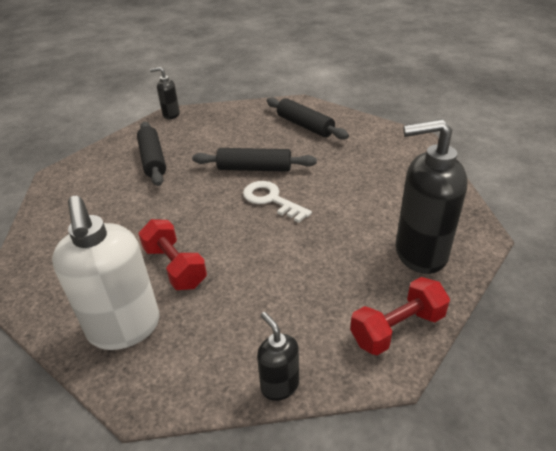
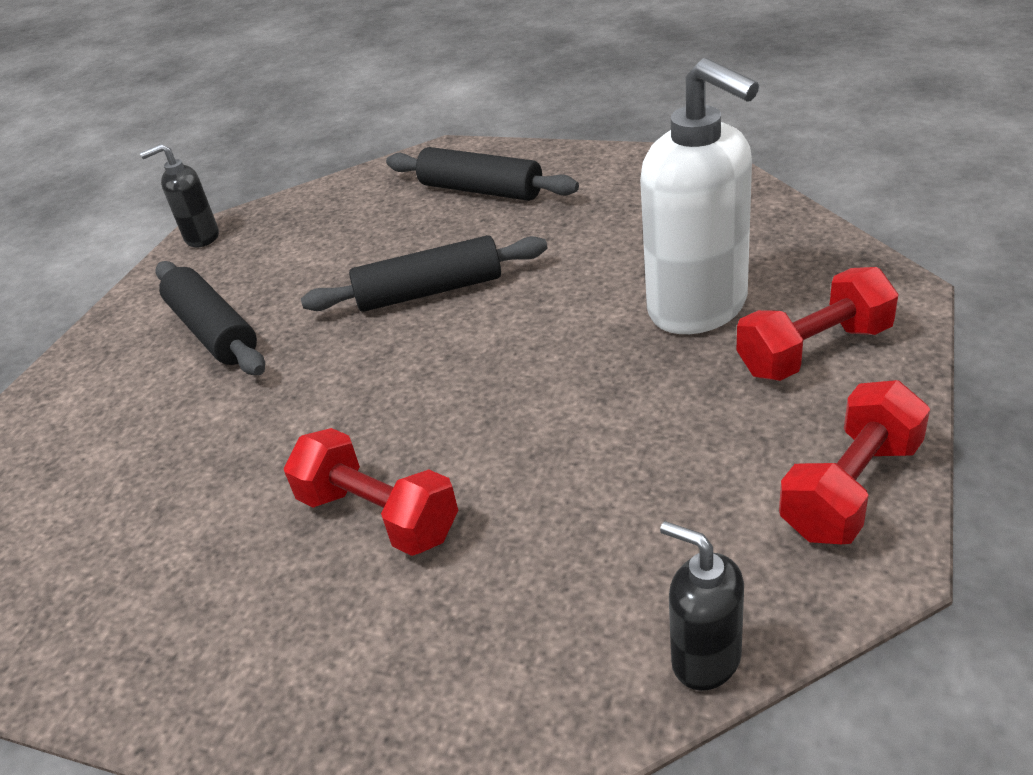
camera: 15 degrees left, 0 degrees up
(125, 328) = (343, 663): white soap dispenser -> white soap dispenser (698, 308)
(271, 200) = (495, 338): white key -> none
(419, 253) = (814, 351): black soap dispenser -> red dumbbell

